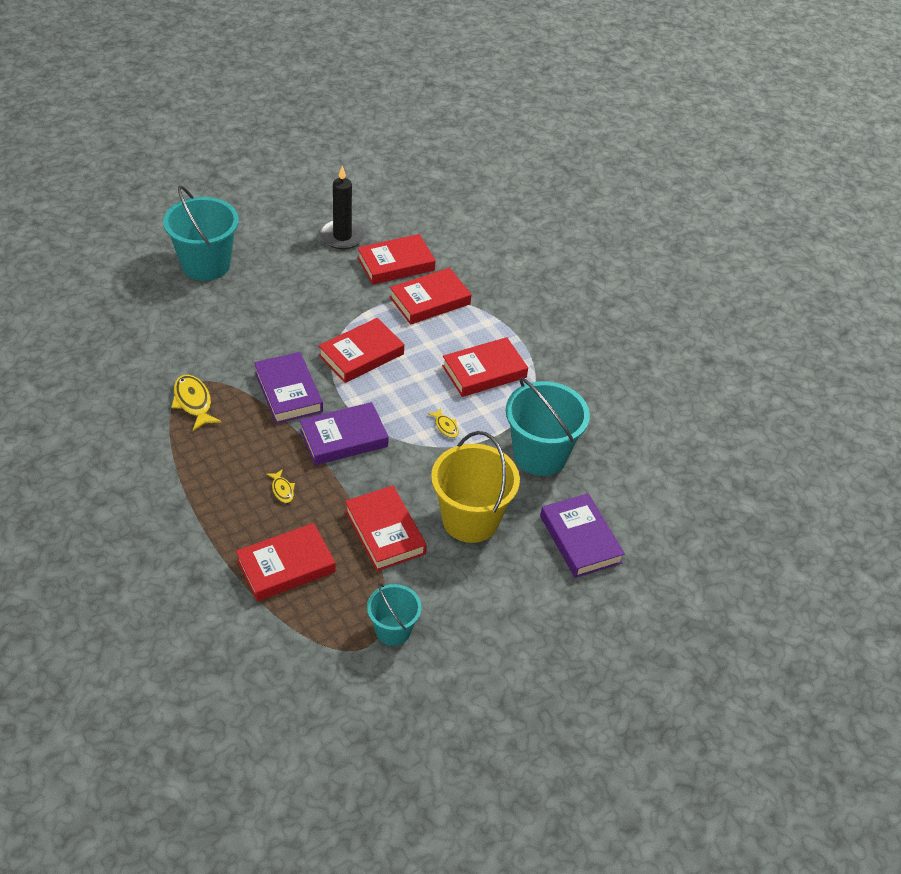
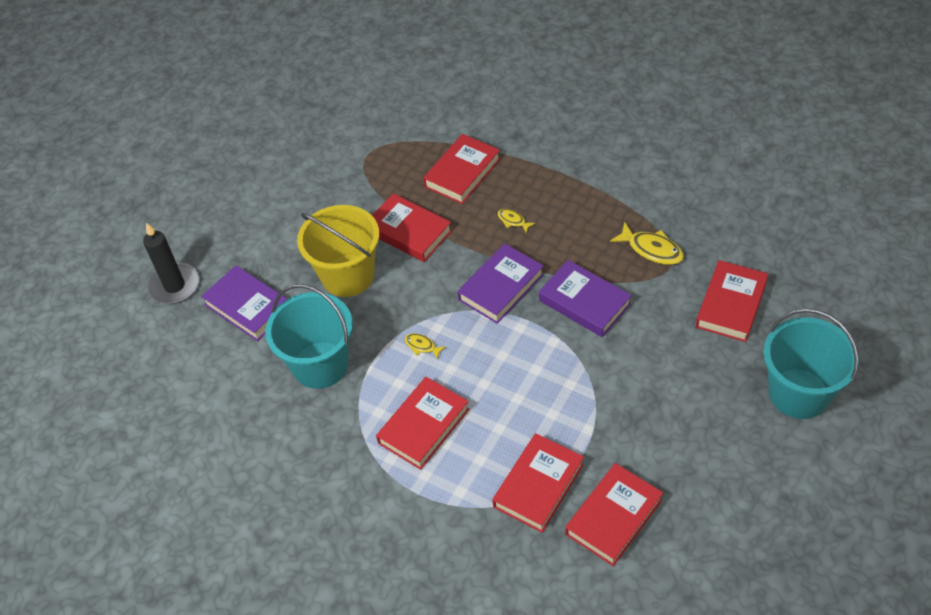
camera: 160 degrees right, 5 degrees up
(342, 236) = (704, 522): black candle -> black candle (175, 286)
(361, 355) = (554, 377): red book -> red book (731, 305)
(393, 630) = (355, 173): turquoise bucket -> none

